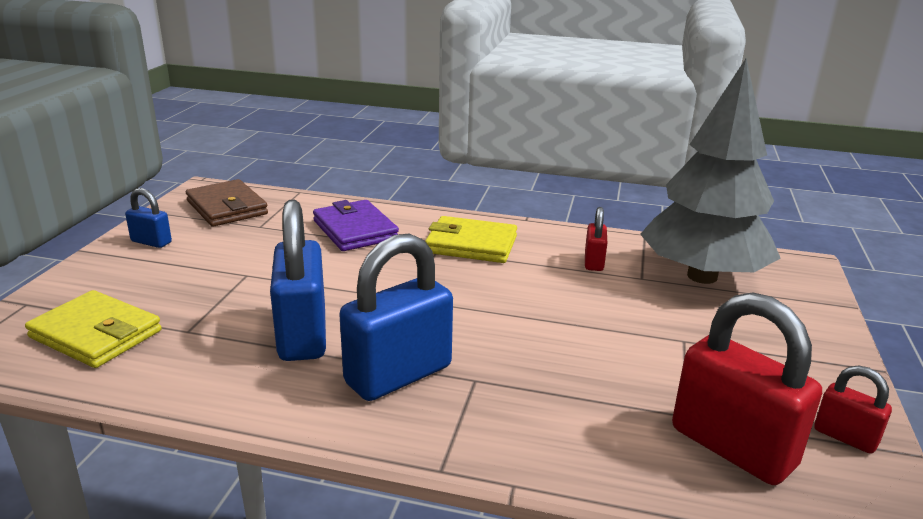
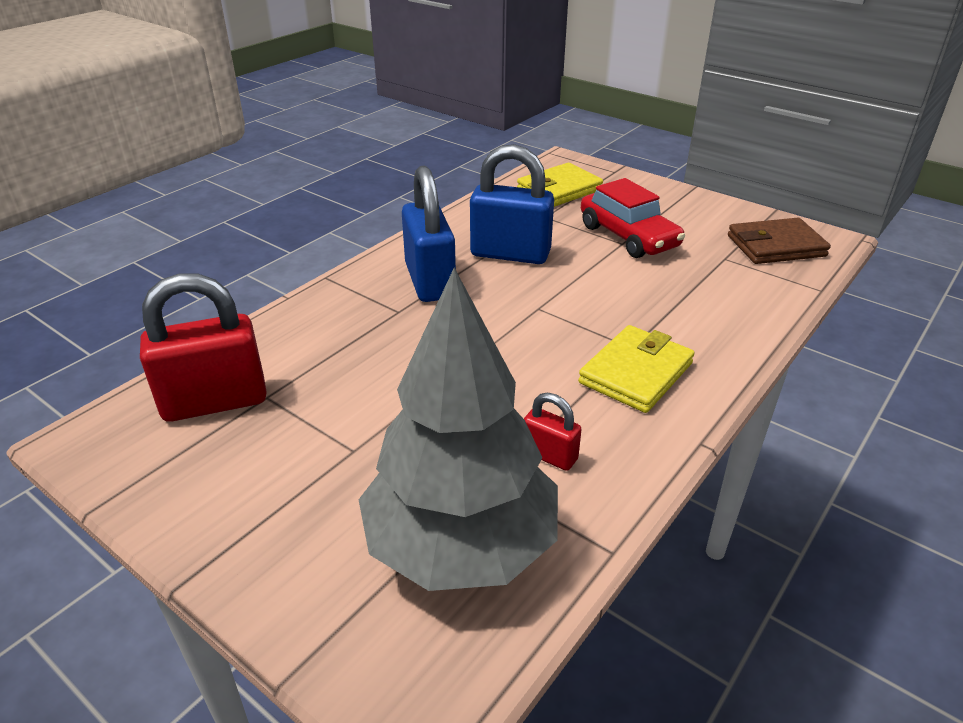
camera: 115 degrees right, 10 degrees up
(151, 242) = (701, 210): blue padlock -> none
(230, 272) = (628, 236): none -> red car
(355, 230) = (699, 306): purple wallet -> none
(845, 437) = (152, 476): red padlock -> none

